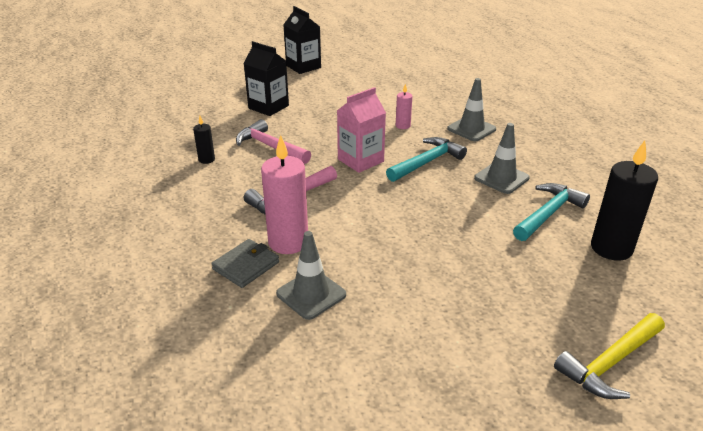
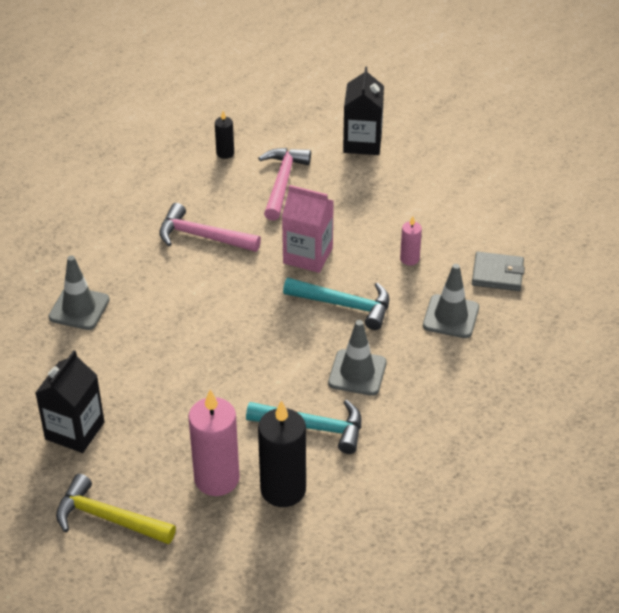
camera: 60 degrees right, 10 degrees up
(246, 266) = (89, 255): grey wallet -> grey wallet (497, 274)
(288, 242) = (137, 265): pink candle -> pink candle (216, 479)
(303, 67) = (486, 122): black carton -> black carton (75, 431)

